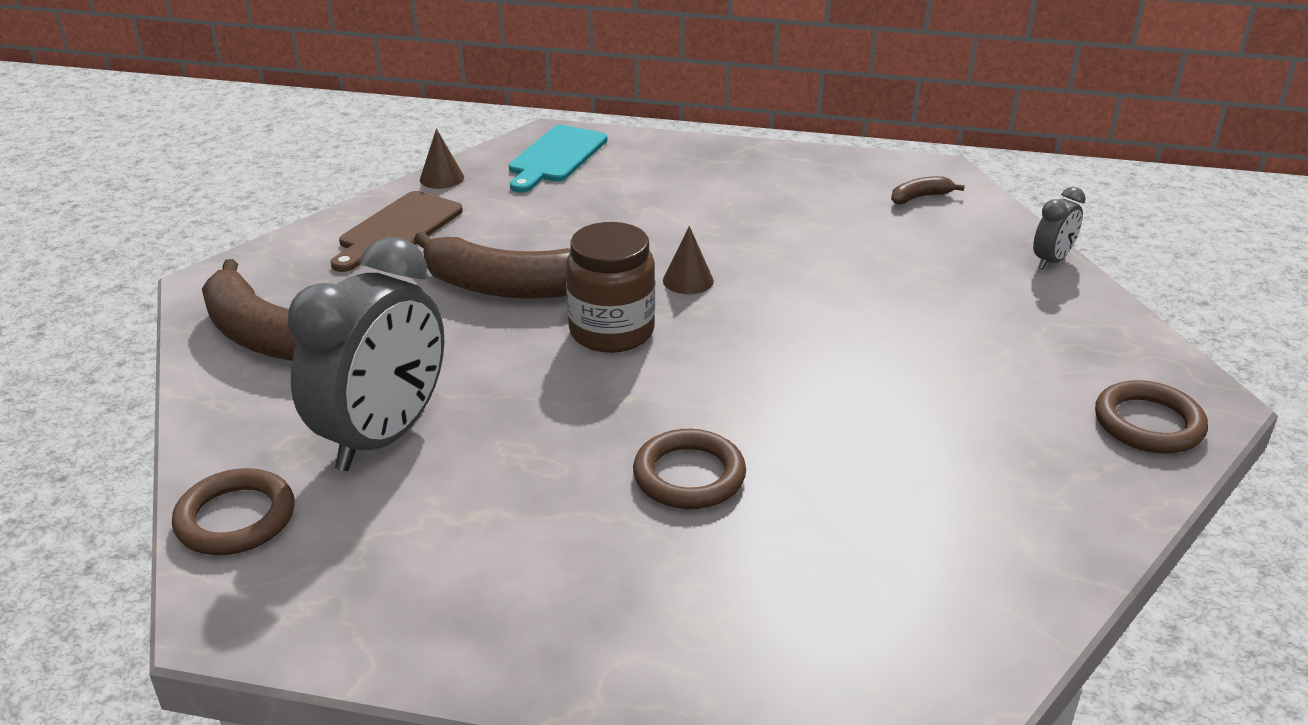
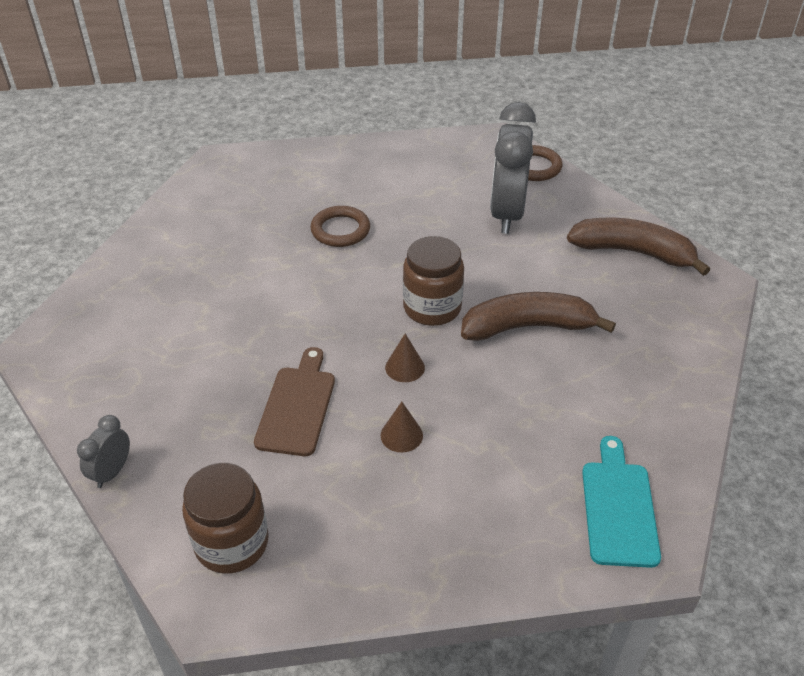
camera: 160 degrees right, 10 degrees up
(397, 230) = (657, 363): brown cutting board -> brown cutting board (297, 406)
(442, 178) = (689, 439): brown cone -> brown cone (401, 435)
(920, 197) = (232, 543): brown banana -> brown jar
(1148, 423) = (80, 320): brown ring -> none

